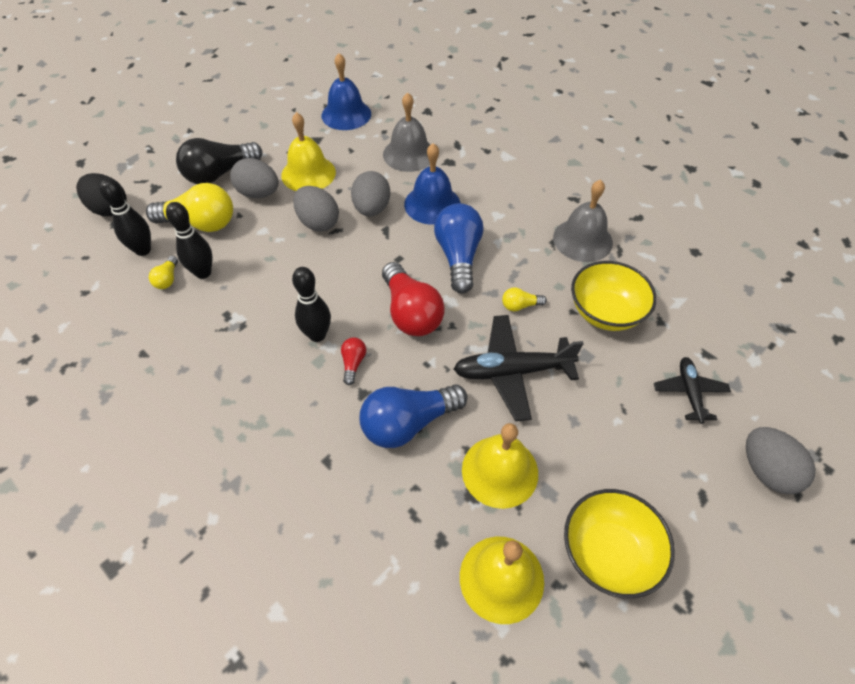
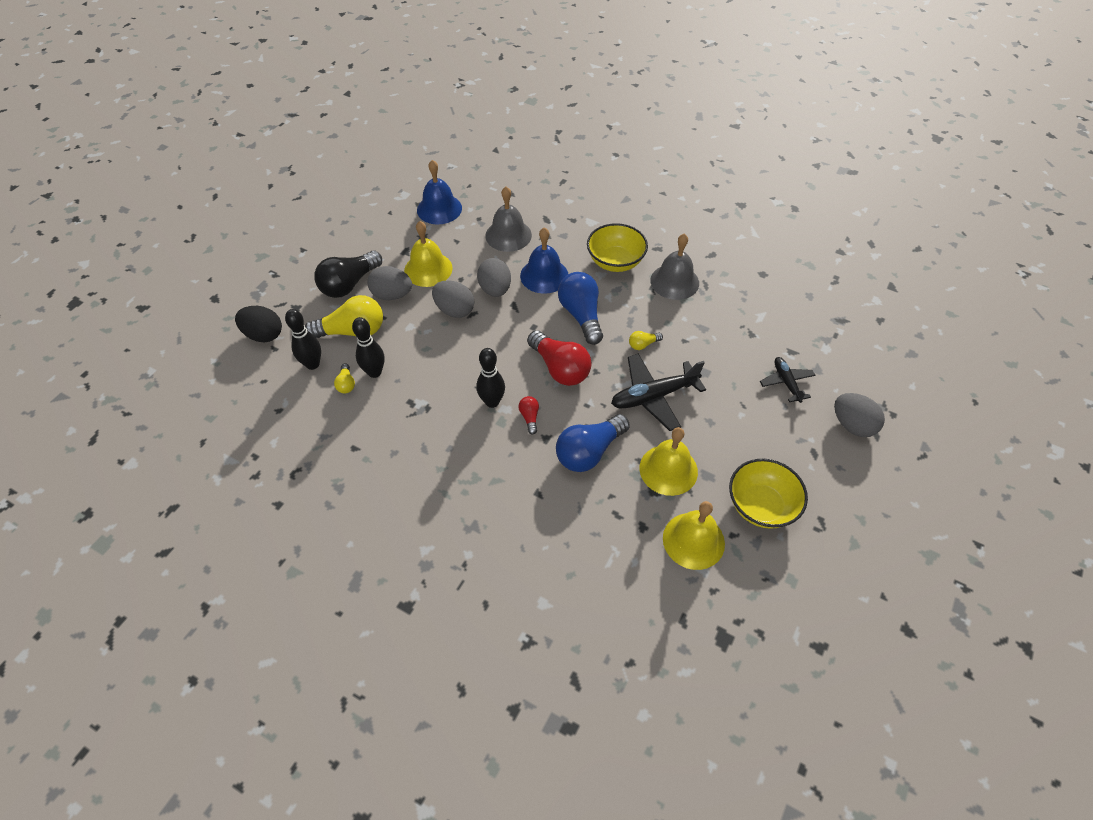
camera: 15 degrees left, 0 degrees up
(605, 312) = (709, 336): yellow bowl -> yellow bowl (615, 262)

